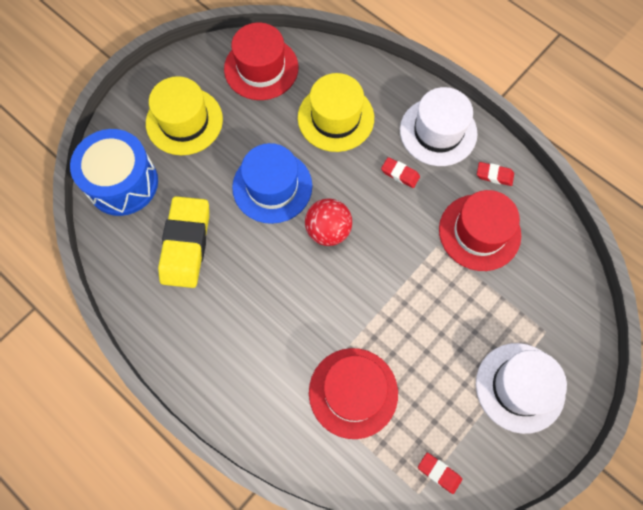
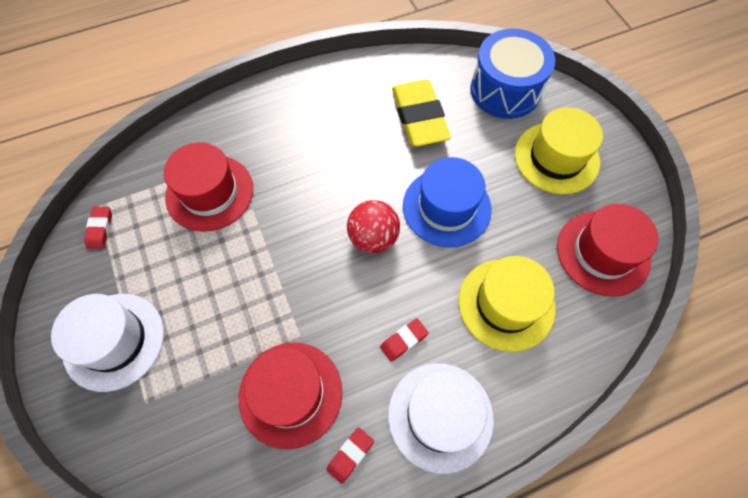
camera: 115 degrees right, 5 degrees down
(186, 244) = (419, 117): yellow eraser -> yellow eraser turned 45 degrees clockwise
(439, 473) = (100, 229): red eraser -> red eraser turned 60 degrees counterclockwise

